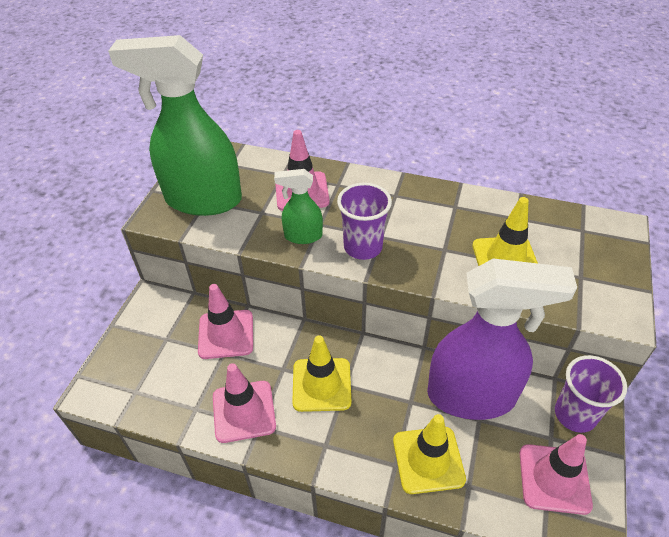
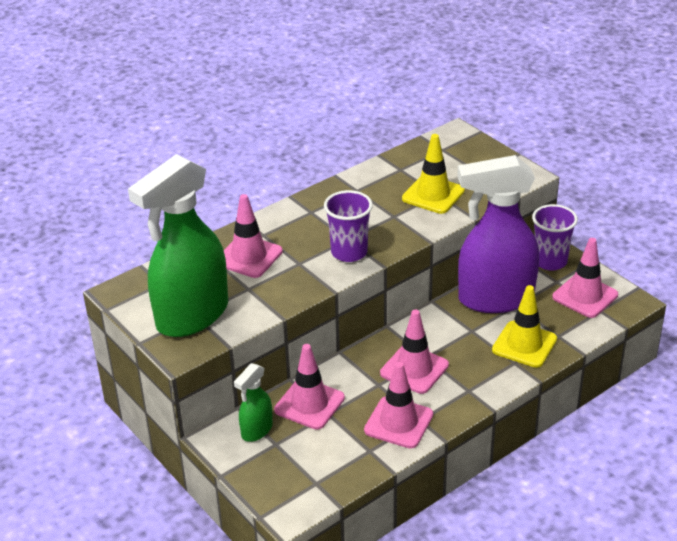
camera: 55 degrees left, 10 degrees down
(302, 236) = (302, 277): green spray bottle -> green spray bottle (256, 430)
(321, 384) = (414, 369): yellow traffic cone -> pink traffic cone
(472, 396) = (494, 299): purple spray bottle -> purple spray bottle turned 135 degrees counterclockwise

